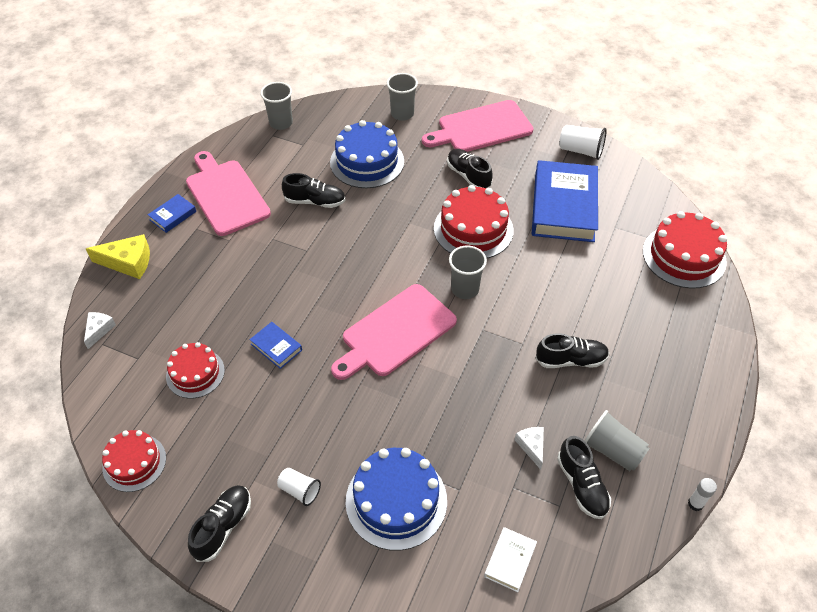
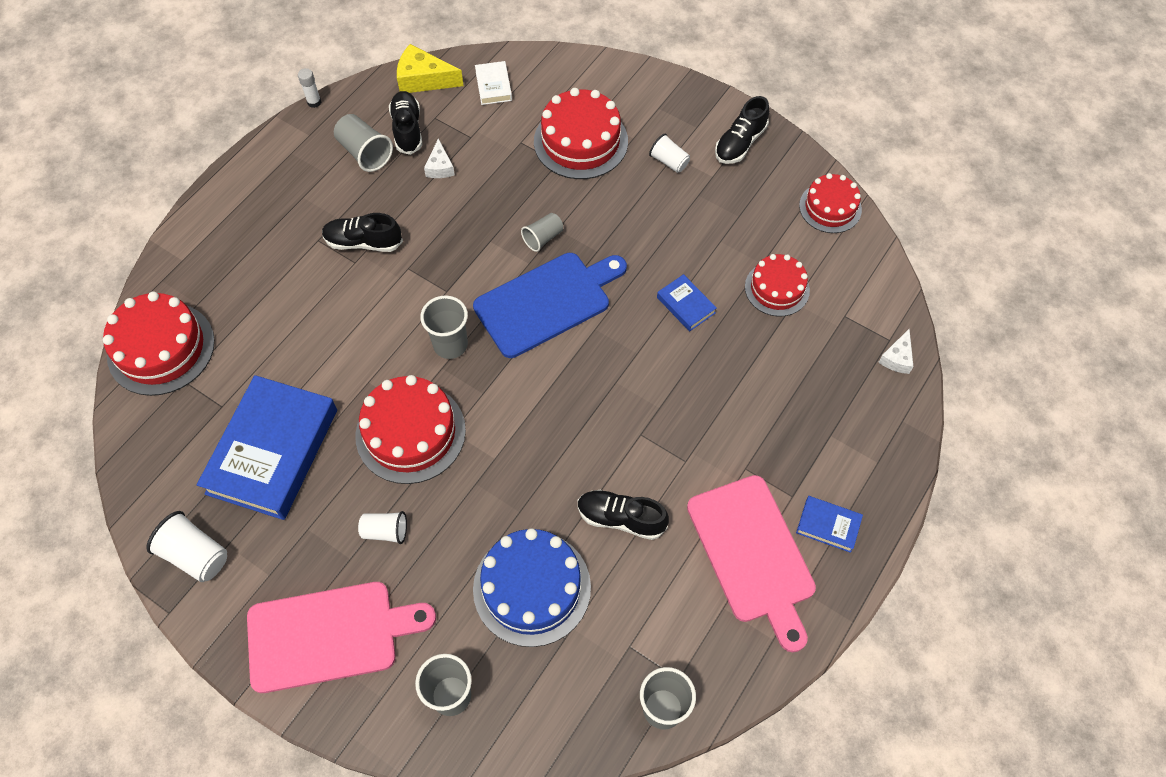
camera: 170 degrees left, 10 degrees up
(128, 262) = (879, 452): yellow cheese -> yellow cheese (423, 79)
(173, 216) = (828, 525): blue book -> blue book turned 60 degrees clockwise
(396, 332) = (546, 302): pink cutting board -> blue cutting board
(396, 500) = (580, 141): blue cake -> red cake
(411, 388) = (543, 238): none -> grey cup
(468, 176) = (385, 531): black shoe -> white cup
(510, 561) = (493, 86): white book -> white book turned 45 degrees counterclockwise

